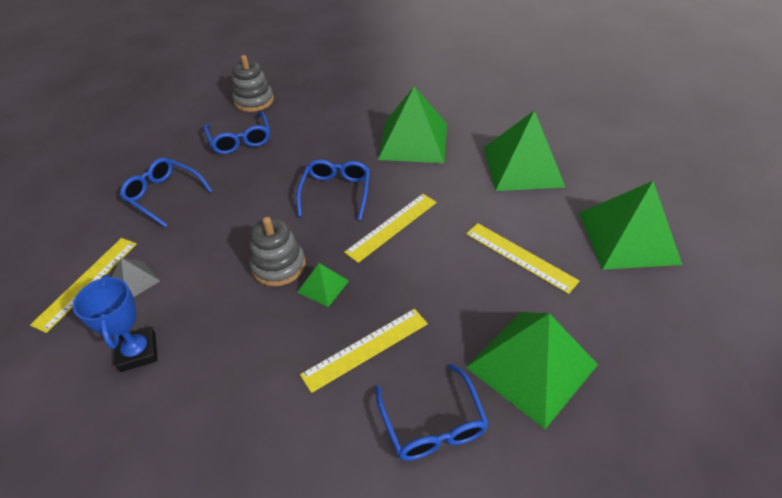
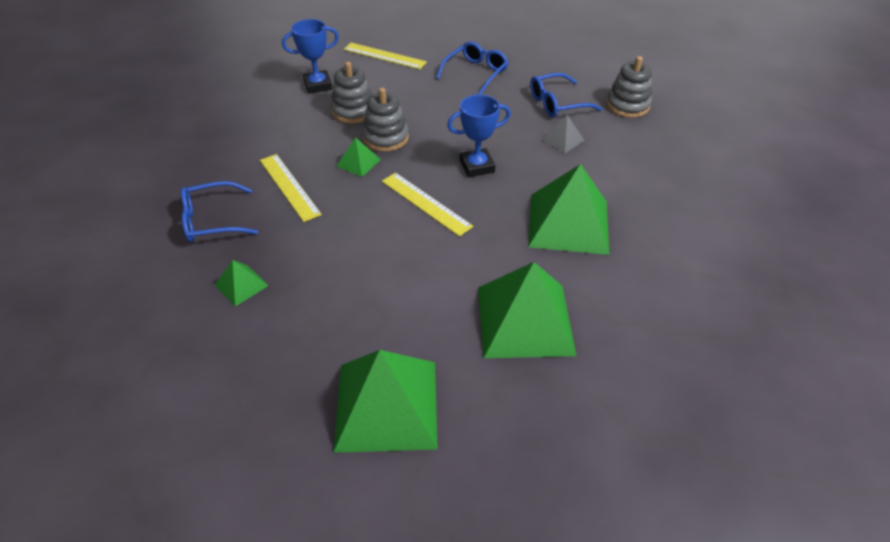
camera: 90 degrees right, 0 degrees up
(134, 280) = (382, 74): grey pyramid -> grey pyramid (562, 140)
(215, 302) = (353, 111): none -> grey stacking toy
(336, 193) = (477, 166): blue glasses -> blue trophy
(520, 256) = (371, 295): yellow ruler -> none
(531, 365) = (241, 285): green pyramid -> green pyramid, size x0.46

